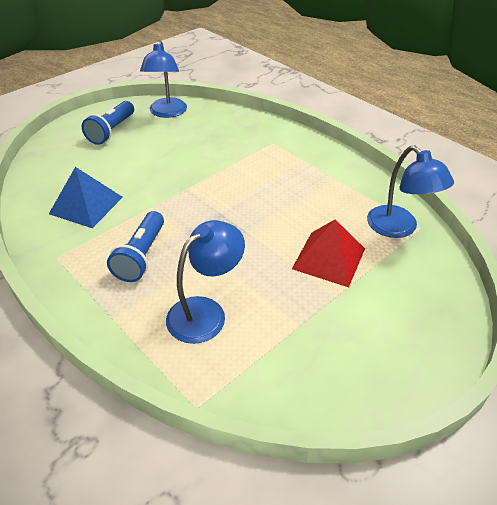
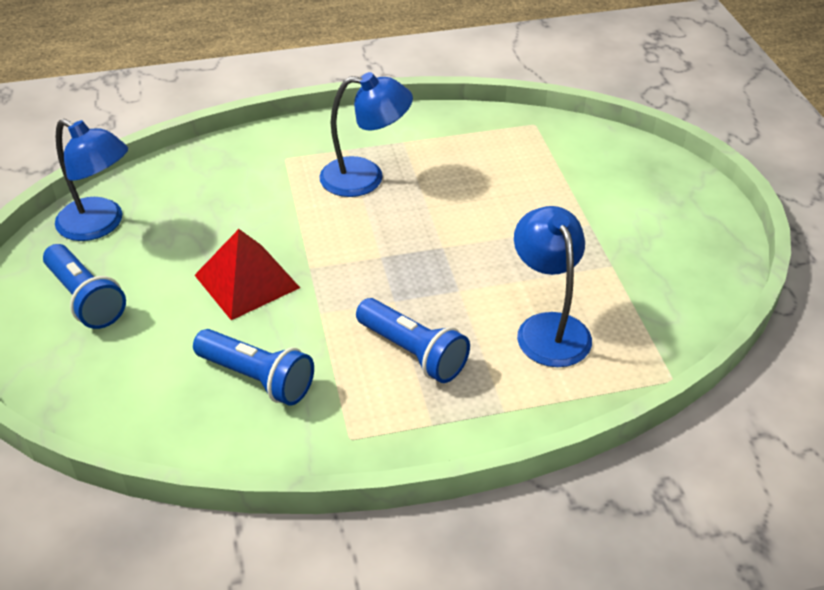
camera: 60 degrees left, 0 degrees up
(86, 205) = (257, 378): blue pyramid -> blue flashlight
(329, 258) = (532, 204): red pyramid -> red pyramid (247, 281)
(399, 228) = (524, 138): blue lamp -> blue lamp (365, 177)

